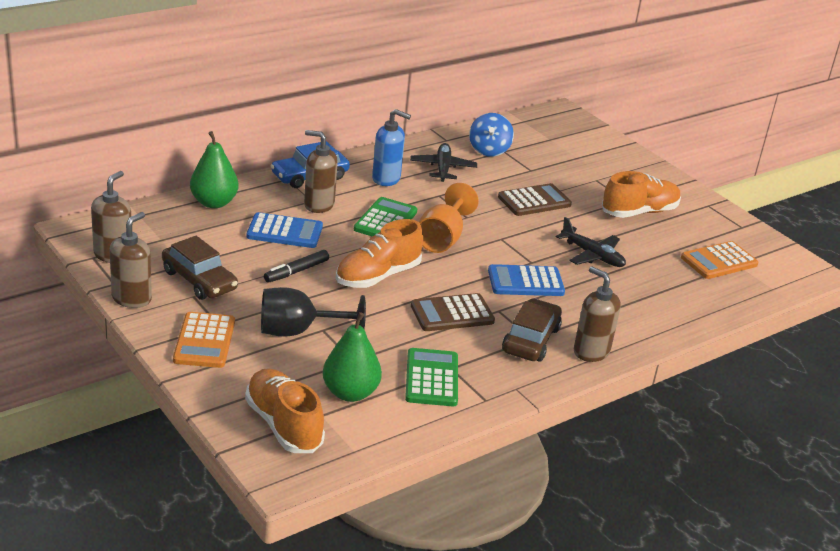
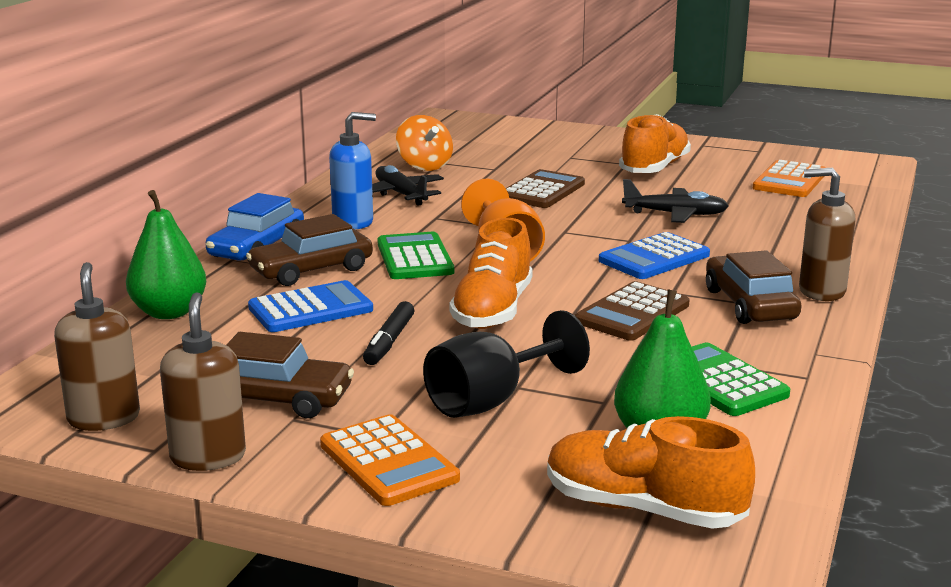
camera: 30 degrees left, 10 degrees down
(318, 205) = (311, 270): brown soap dispenser -> brown car
(489, 150) = (424, 166): blue spinning top -> orange spinning top

